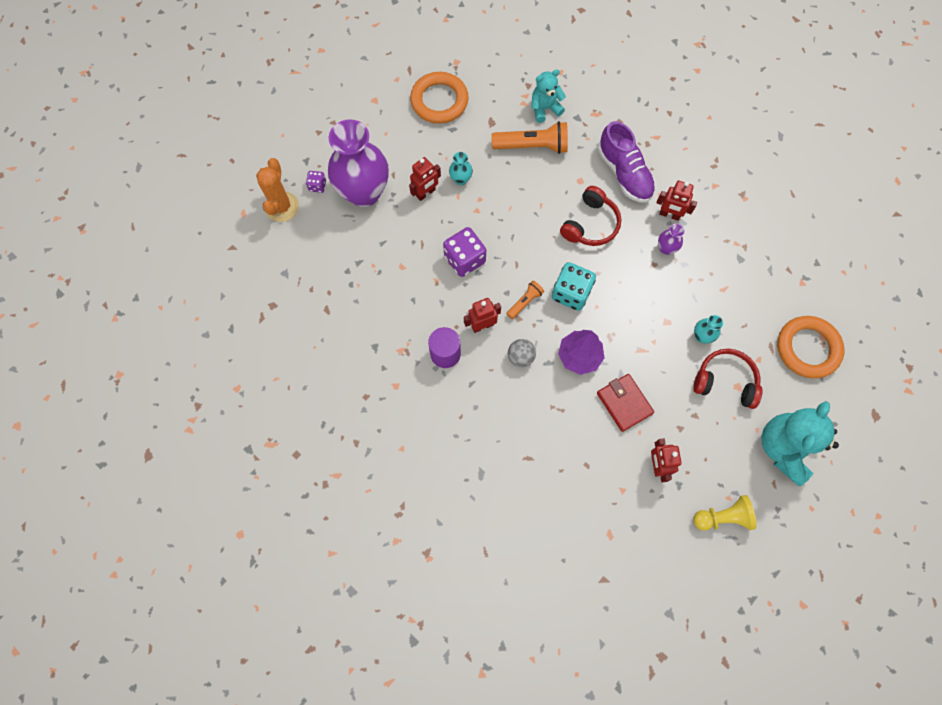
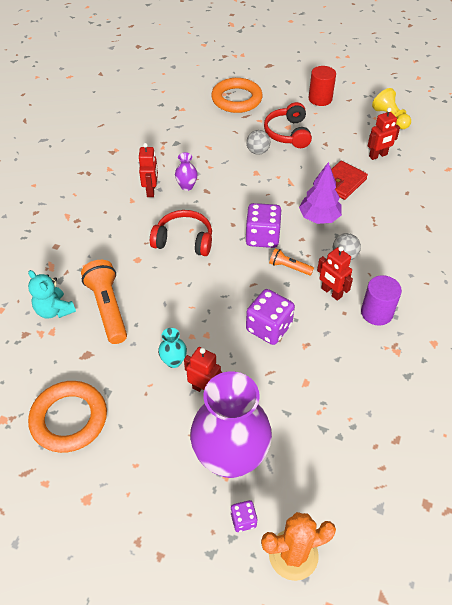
camera: 110 degrees left, 20 degrees down
(571, 293) = (262, 237): turquoise dice -> purple dice
(624, 173) = (117, 229): purple shoe -> none
(701, 336) = (257, 151): turquoise vase -> grey ball
(784, 448) = (320, 99): turquoise teddy bear -> red cylinder

